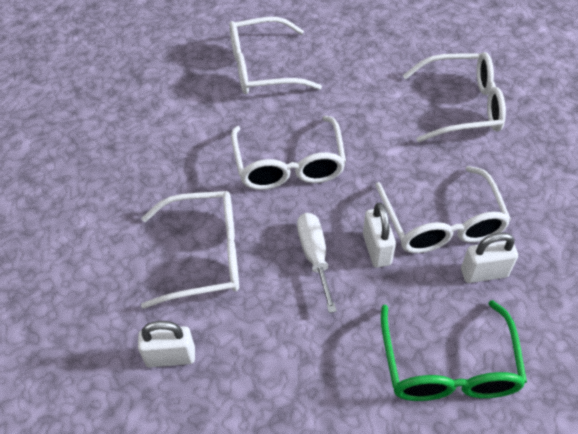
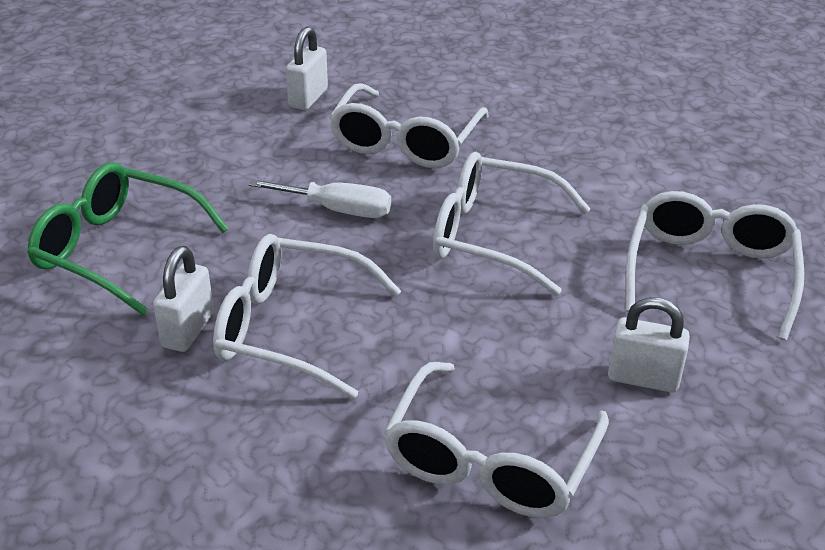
camera: 115 degrees right, 15 degrees down
(376, 249) = (304, 258): white padlock -> white padlock (643, 378)

